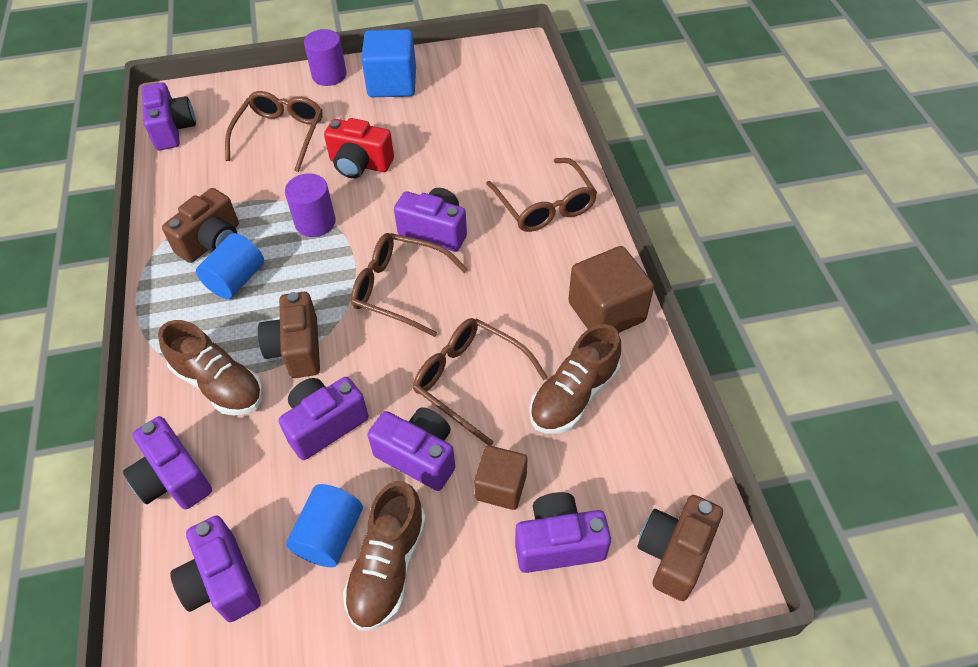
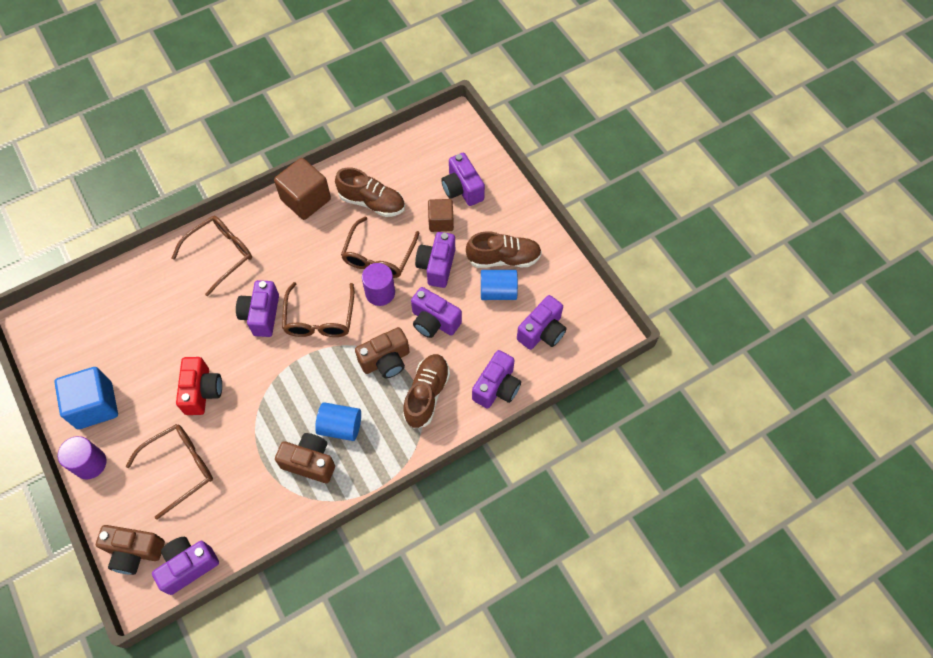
camera: 110 degrees left, 10 degrees up
(280, 135) = (179, 468): brown glasses -> brown glasses turned 150 degrees clockwise
(315, 222) = (272, 397): purple cylinder -> purple cylinder (380, 293)
(674, 553) = (449, 142): brown camera -> brown camera (134, 552)

